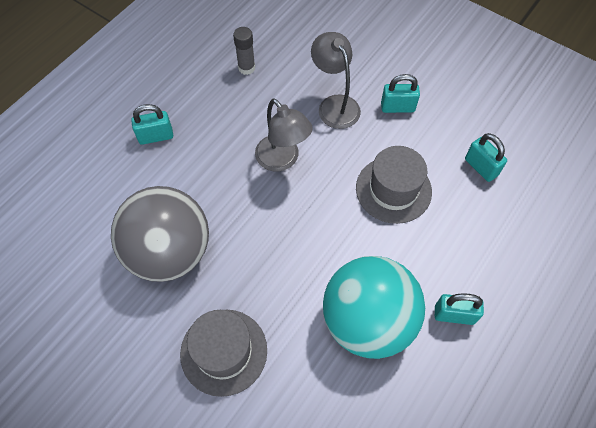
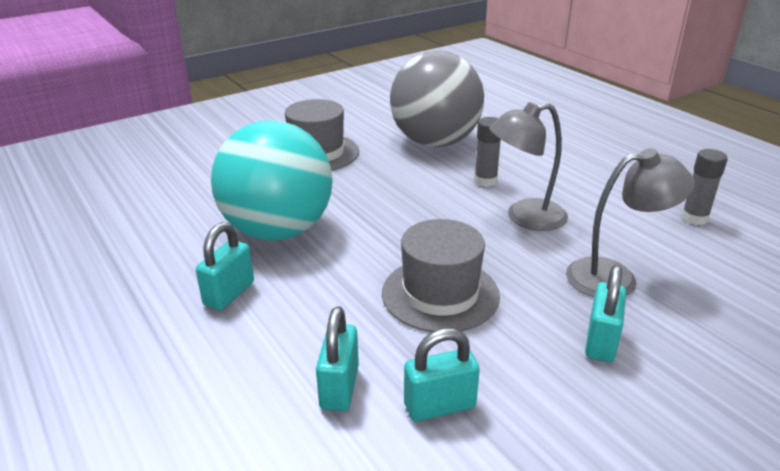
camera: 110 degrees right, 30 degrees down
(156, 136) = (583, 150): turquoise padlock -> turquoise padlock (339, 387)
(234, 195) = (485, 181): none -> grey glue stick

